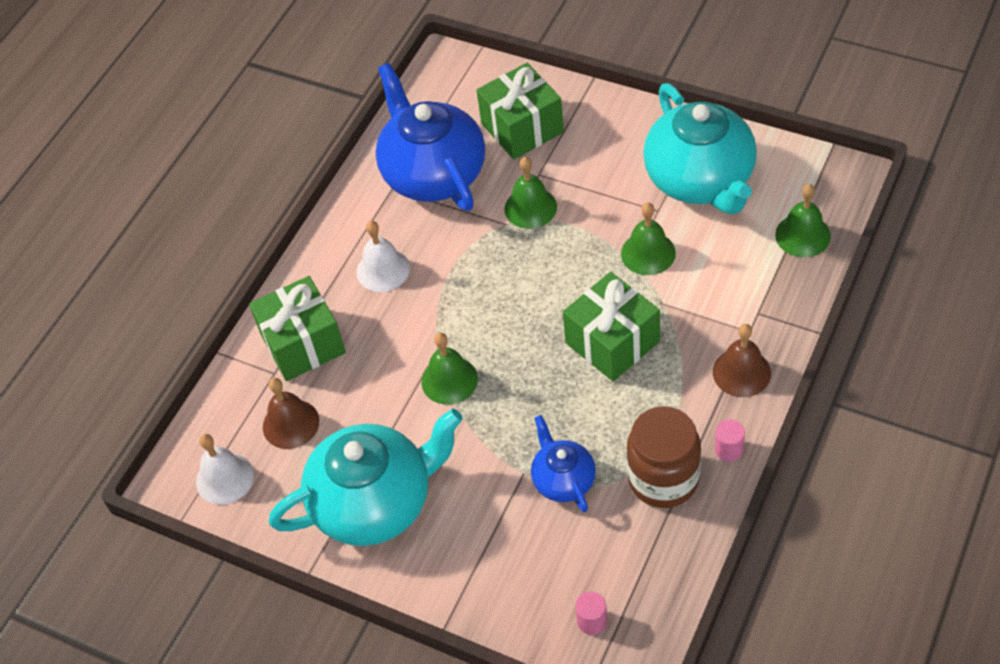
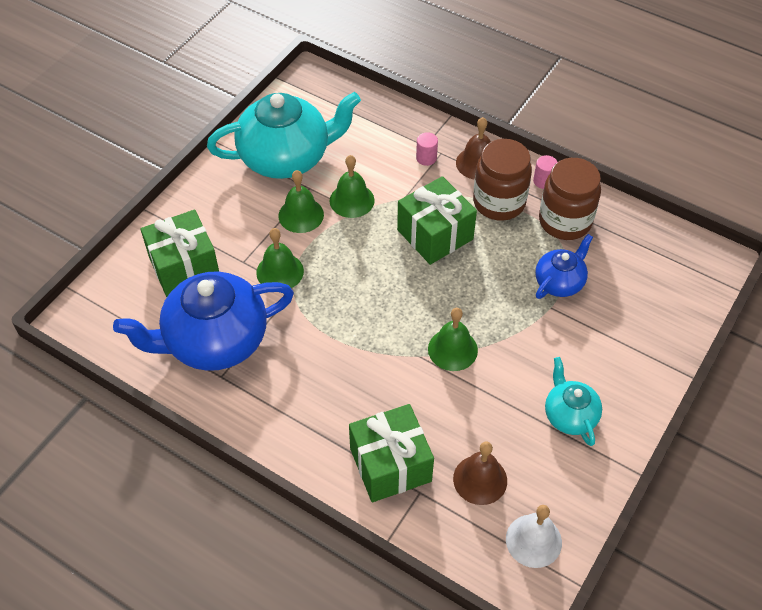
camera: 90 degrees left, 0 degrees up
(375, 502) = (569, 415): turquoise teapot -> turquoise teapot, size x0.51
(383, 270) = (319, 391): white bell -> none
(563, 480) = (559, 282): blue teapot -> blue teapot turned 150 degrees clockwise
(592, 621) = (681, 279): pink cylinder -> pink cylinder (426, 158)
(679, 403) = (499, 202): none -> brown jar
(802, 235) = (359, 109): green bell -> green bell (301, 215)

